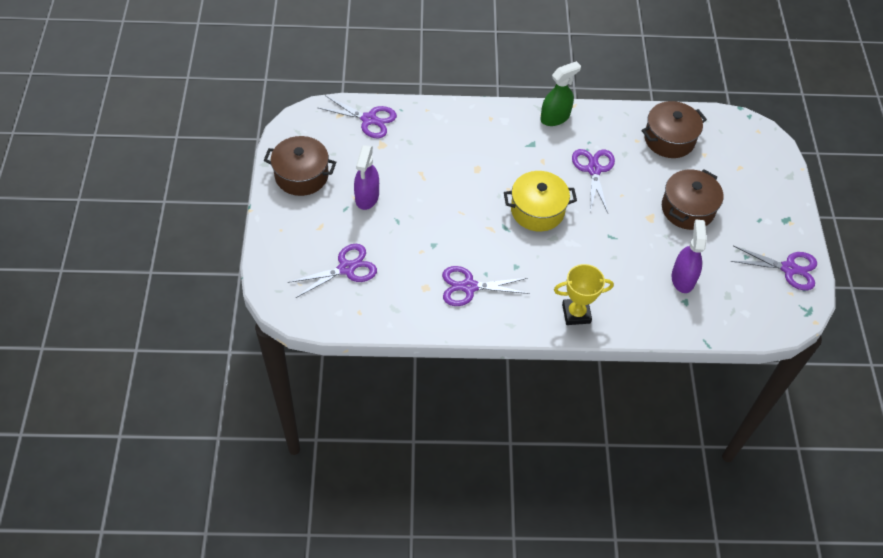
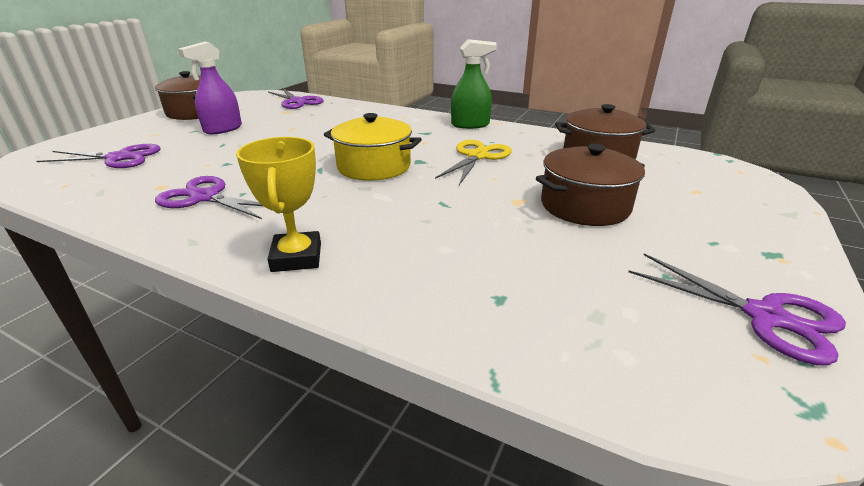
camera: 30 degrees right, 25 degrees down
(576, 313) = (297, 257): yellow trophy -> yellow trophy turned 60 degrees clockwise
(593, 169) = (477, 156): purple scissors -> yellow scissors
(683, 278) = (519, 269): purple spray bottle -> none

